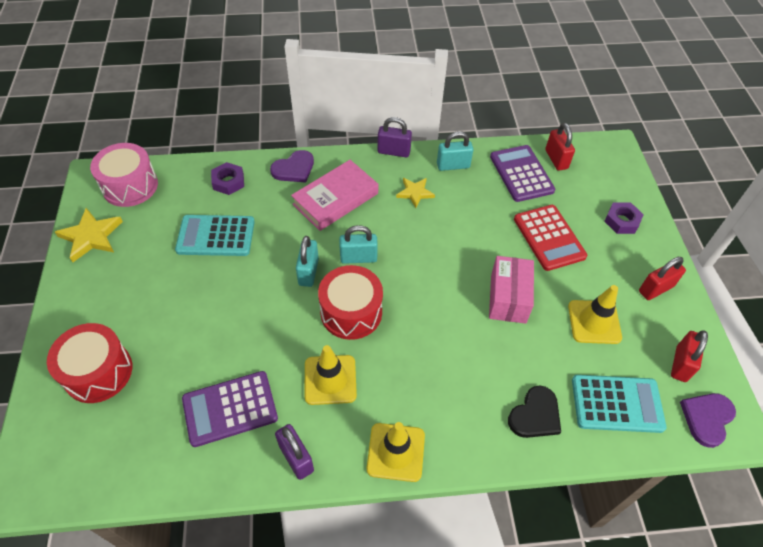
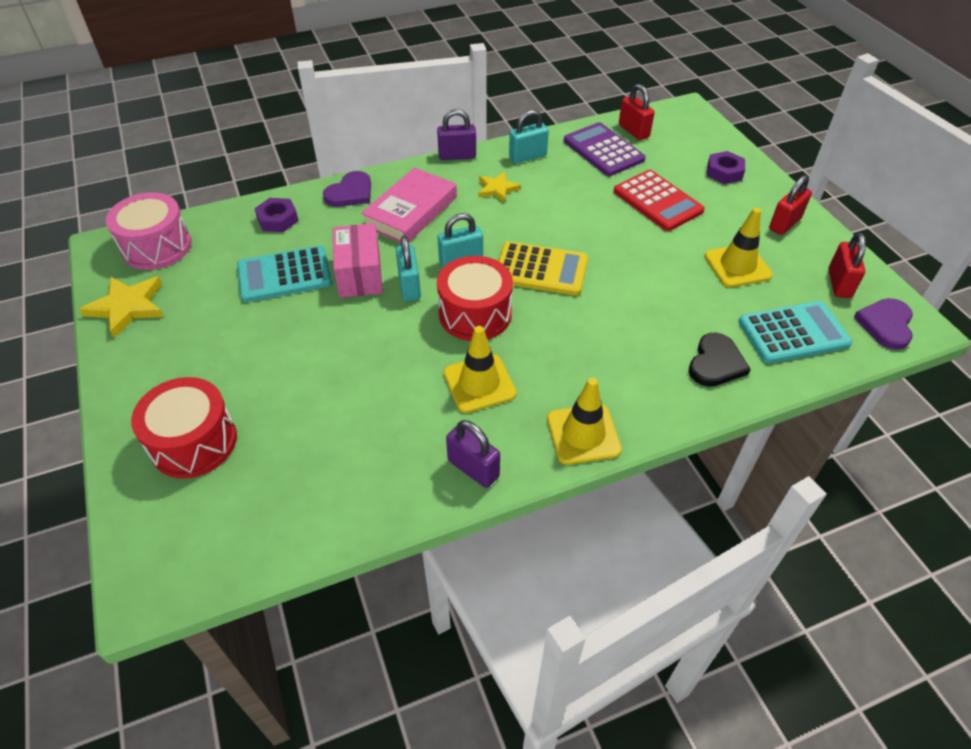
camera: 15 degrees left, 5 degrees down
(230, 409) = (374, 440): purple calculator -> none
(421, 282) = (541, 269): none -> yellow calculator
(508, 298) = (640, 264): pink box -> pink box (360, 274)

